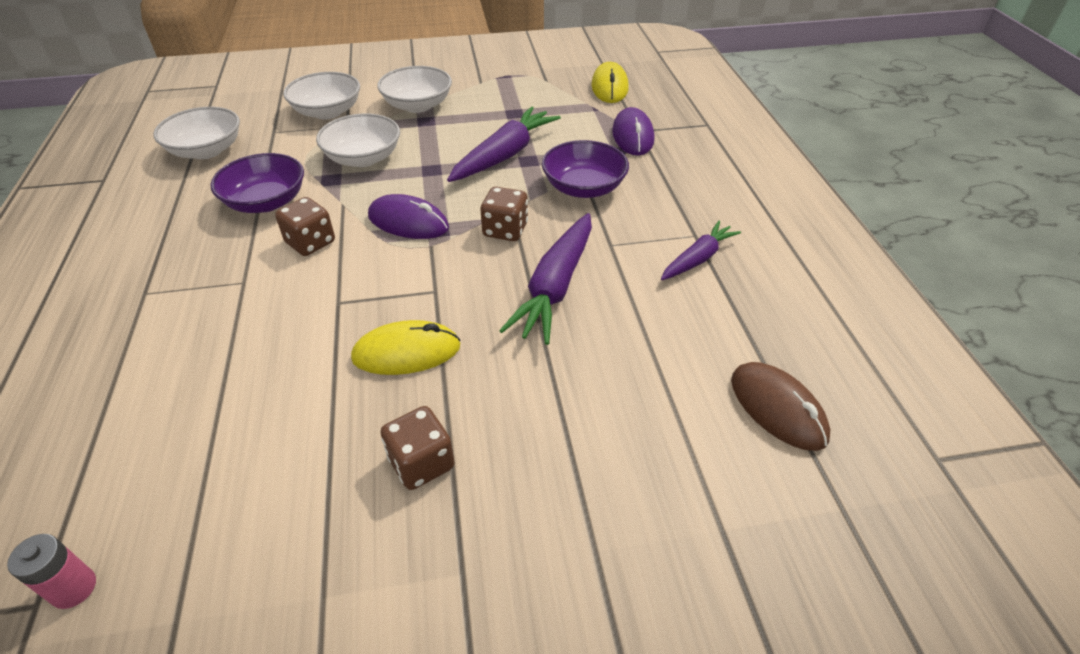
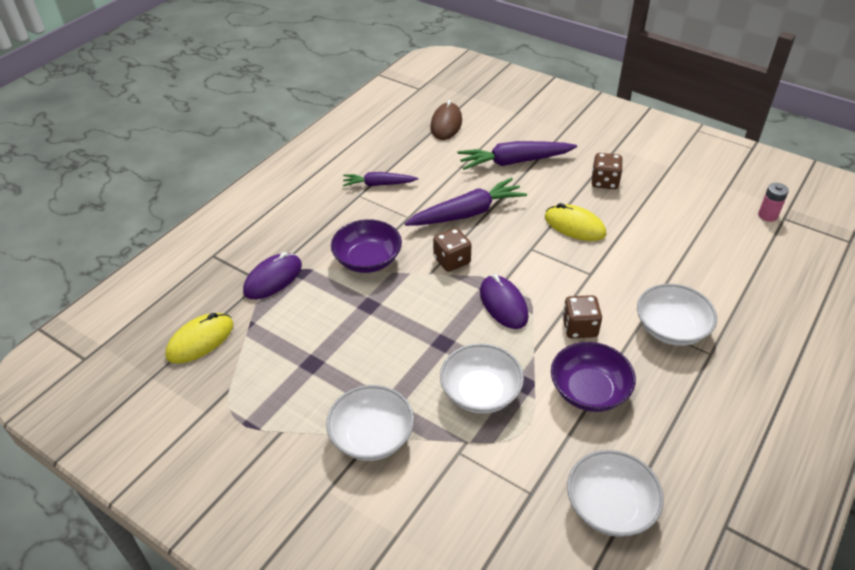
camera: 135 degrees left, 0 degrees up
(327, 112) = (459, 490): white bowl -> white bowl (671, 328)
(505, 155) = (377, 321): purple carrot -> purple carrot (514, 162)

